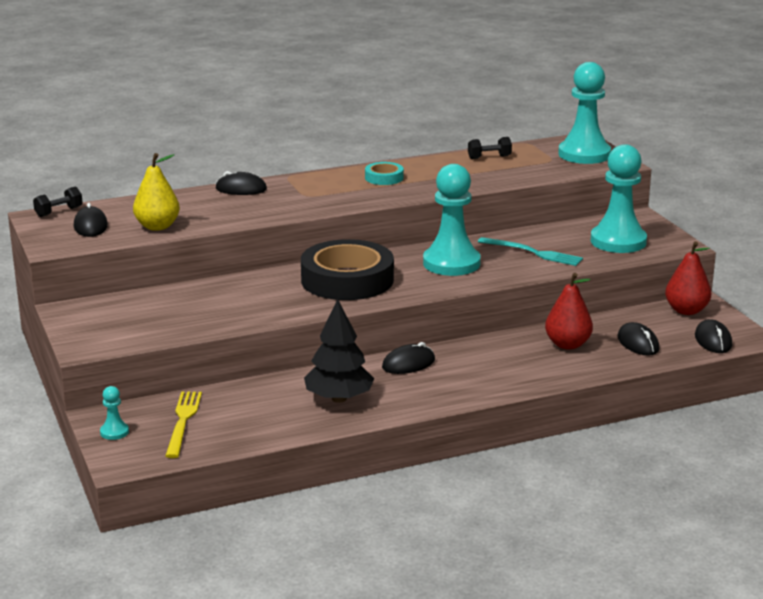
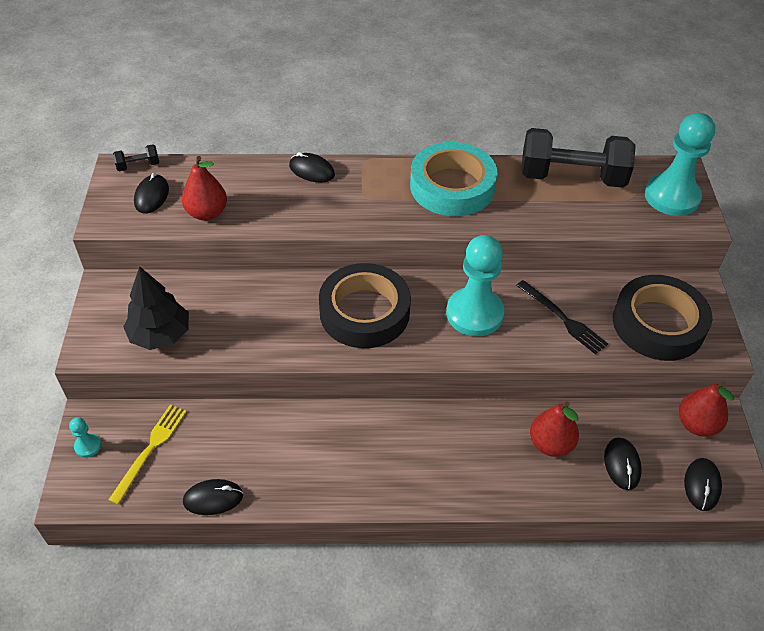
camera: 20 degrees right, 25 degrees up
(157, 226) = (207, 213): yellow pear -> red pear
(339, 398) = (298, 461): black tree -> black tree (160, 335)
(384, 178) = (452, 186): turquoise tape -> turquoise tape, size x2.20
(408, 364) = (386, 426): black mouse -> black mouse (213, 498)
(489, 157) = (572, 177): black dumbbell -> black dumbbell, size x2.45
(533, 252) = (562, 318): turquoise fork -> black fork
(618, 241) = (658, 324): turquoise pawn -> black tape

